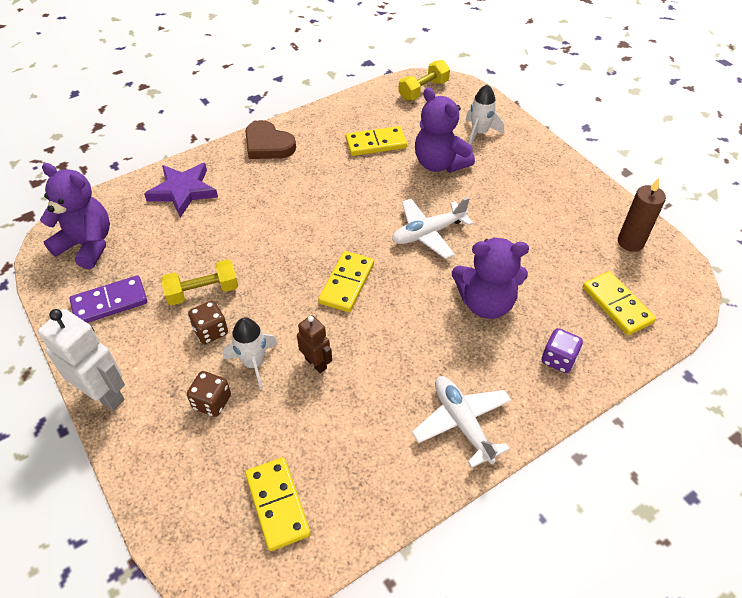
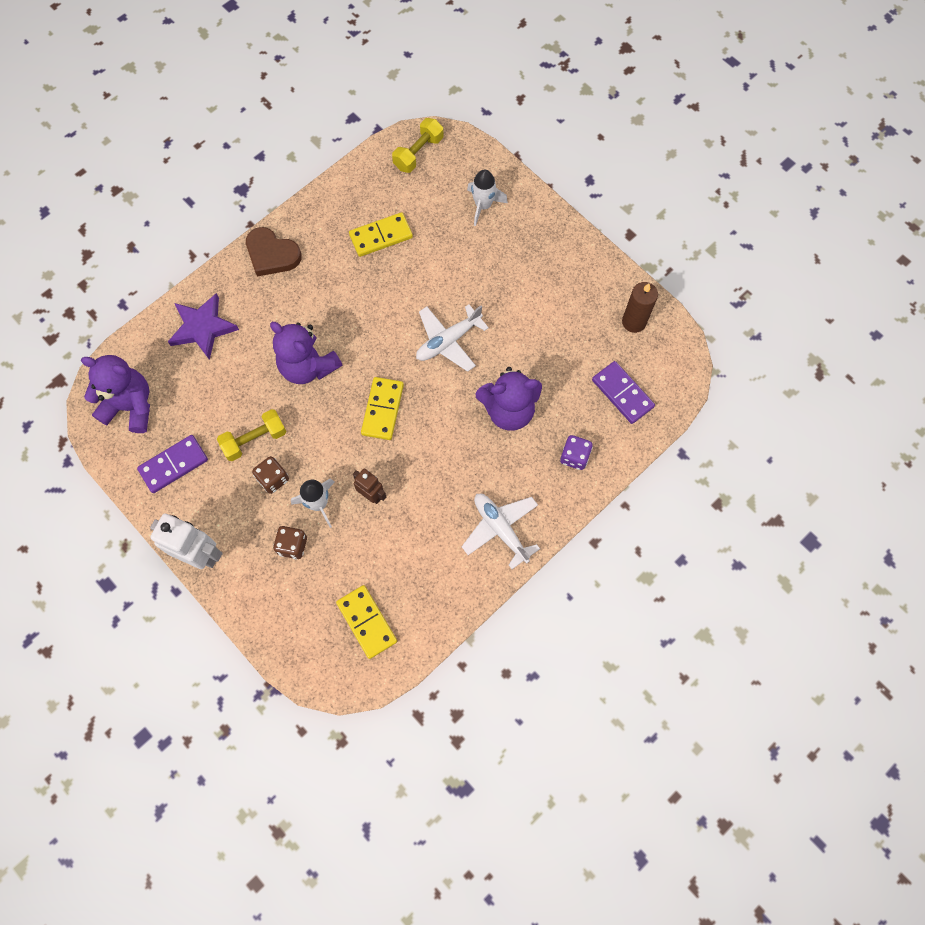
camera: 10 degrees left, 20 degrees up
(439, 163) = (448, 253): purple teddy bear -> purple teddy bear (308, 366)
(616, 305) = (622, 393): yellow domino -> purple domino

